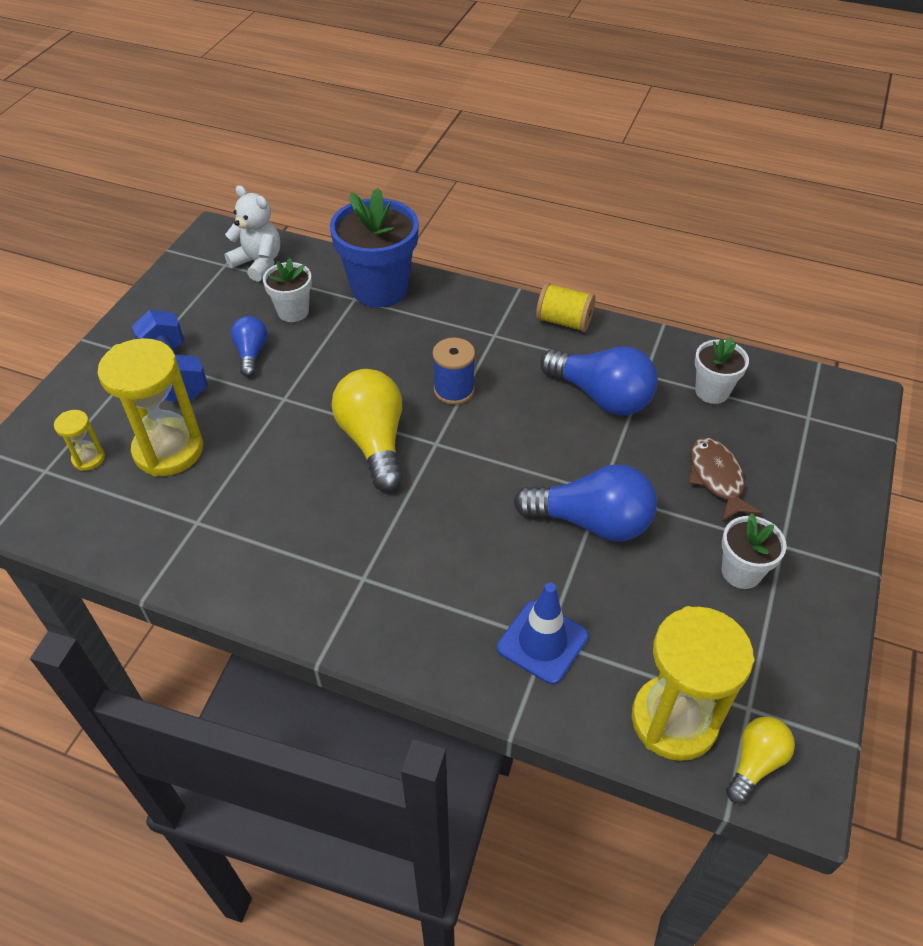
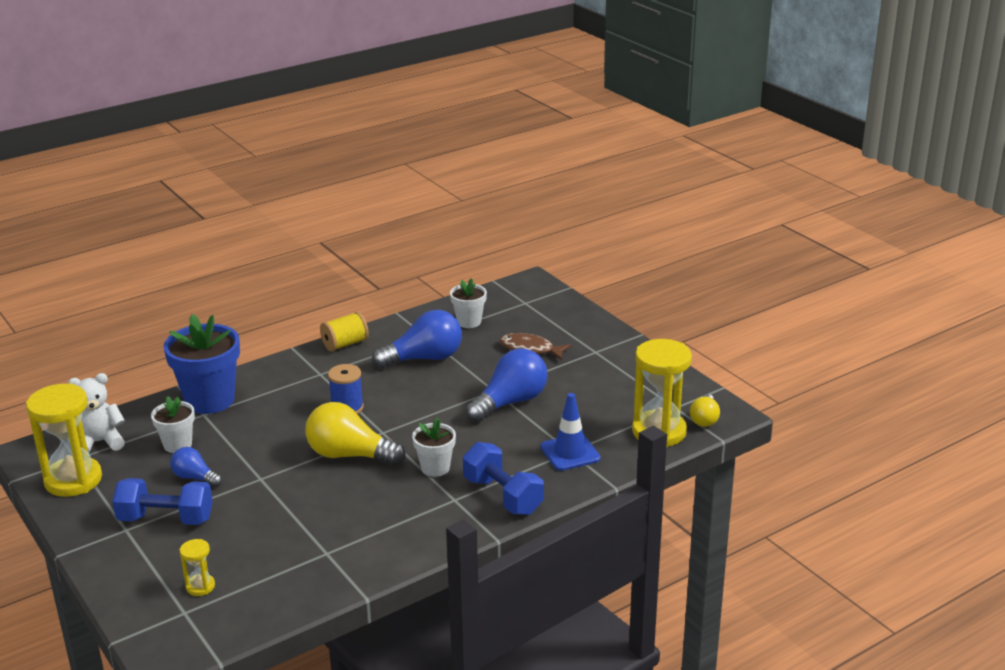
camera: 55 degrees left, 20 degrees down
(168, 450) = (242, 545): yellow hourglass -> yellow hourglass (73, 480)
(403, 621) = (502, 496): none -> blue dumbbell
(741, 572) = (597, 371): white flower pot -> white flower pot (435, 468)
(755, 762) = (704, 419): yellow light bulb -> yellow light bulb turned 150 degrees counterclockwise

